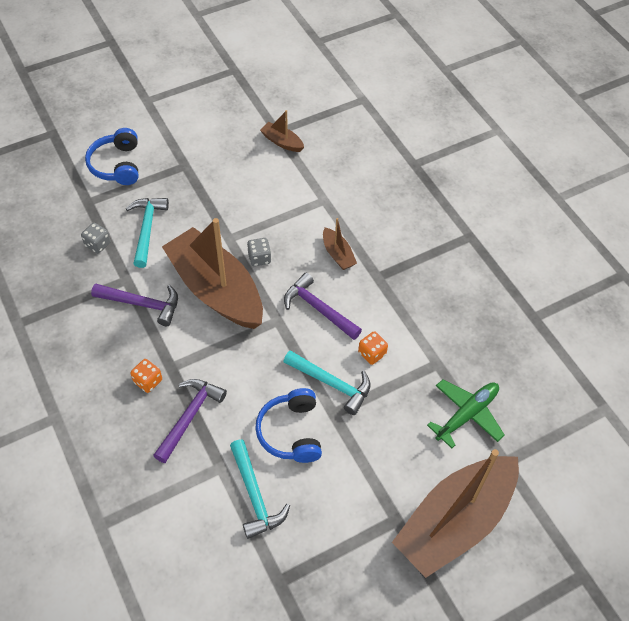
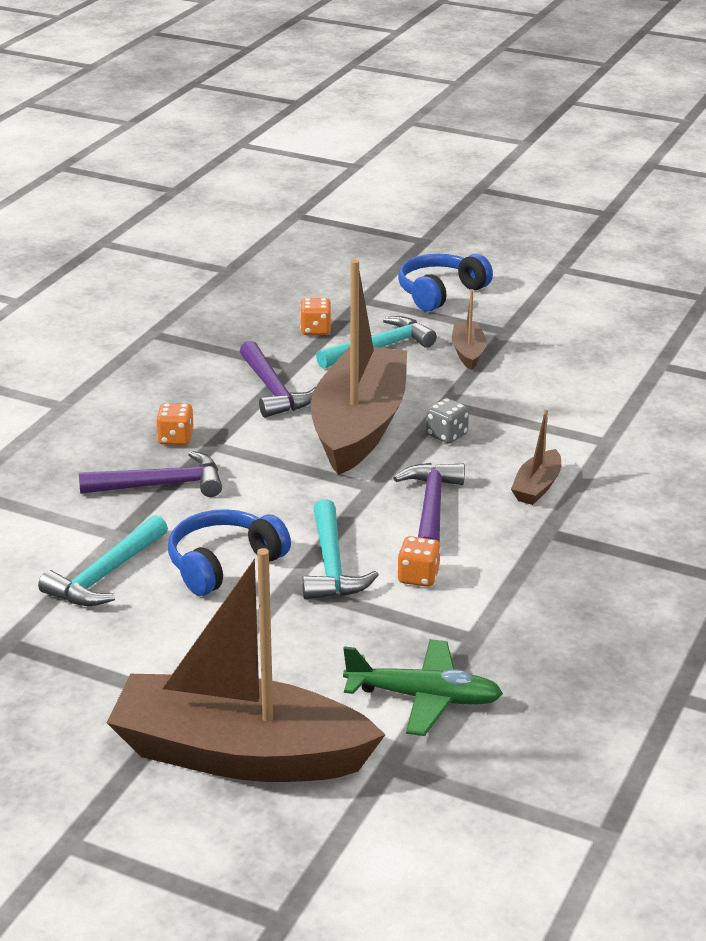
camera: 55 degrees right, 25 degrees down
(98, 244) = (315, 330): grey dice -> orange dice
(282, 142) = (649, 374): brown boat -> brown boat (468, 352)

